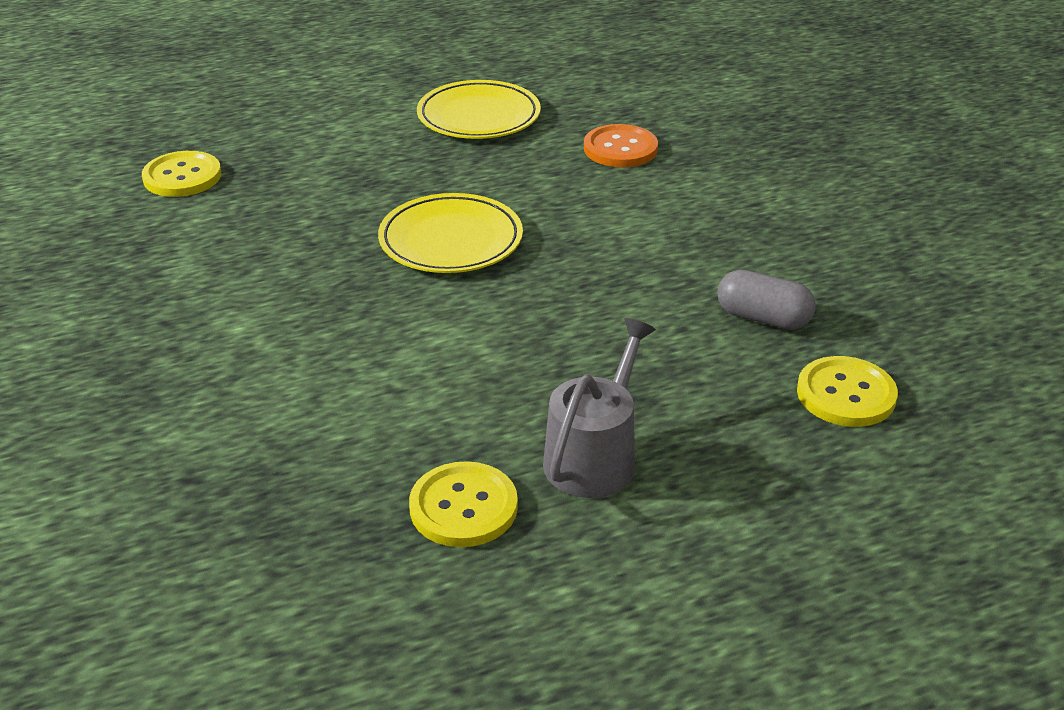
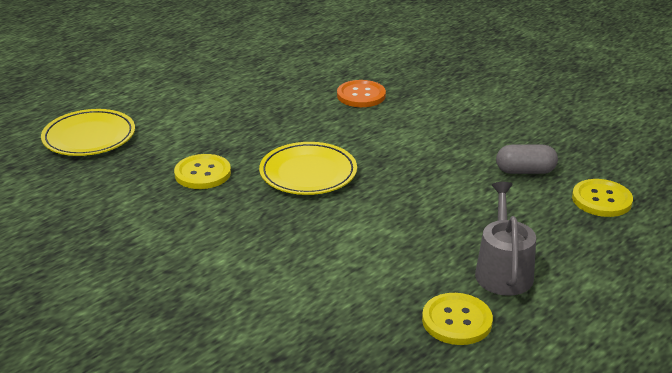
camera: 25 degrees left, 5 degrees down
(182, 177) = (88, 177): yellow button -> yellow button (202, 173)
(479, 116) = (256, 95): yellow plate -> yellow plate (89, 137)

